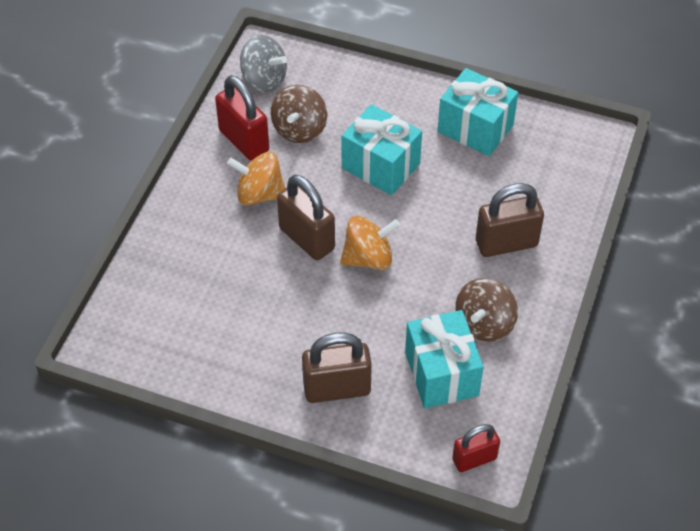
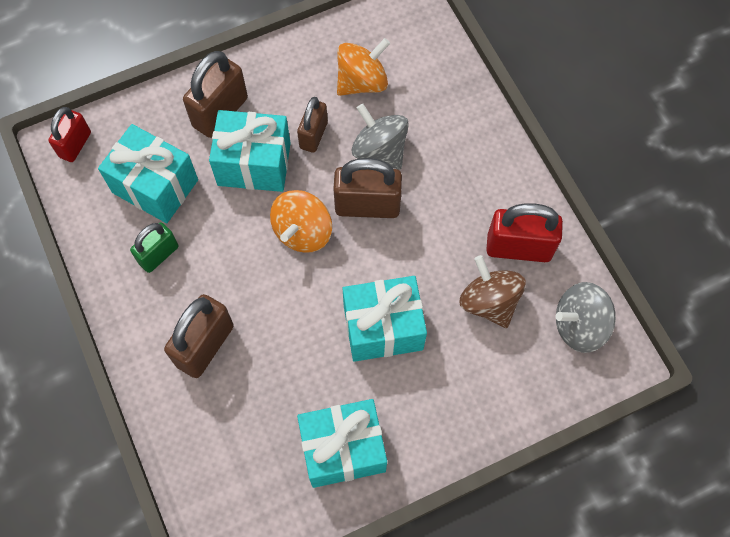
camera: 135 degrees right, 15 degrees up
(255, 265) = (380, 150): none -> grey spinning top
(259, 194) = (447, 211): orange spinning top -> orange spinning top (362, 82)
(288, 314) = (313, 135): none -> brown padlock
(353, 329) = (254, 164): none -> turquoise gift
(484, 324) = (158, 255): brown spinning top -> green padlock

